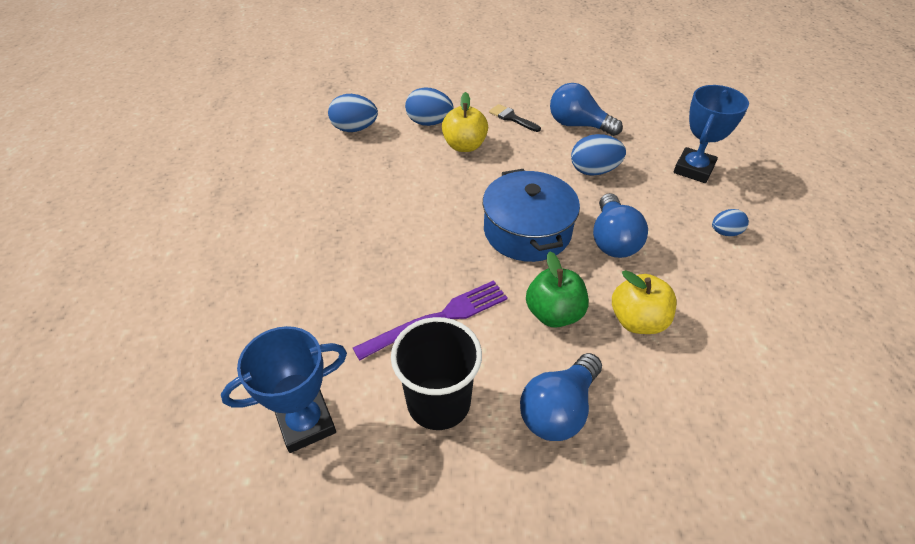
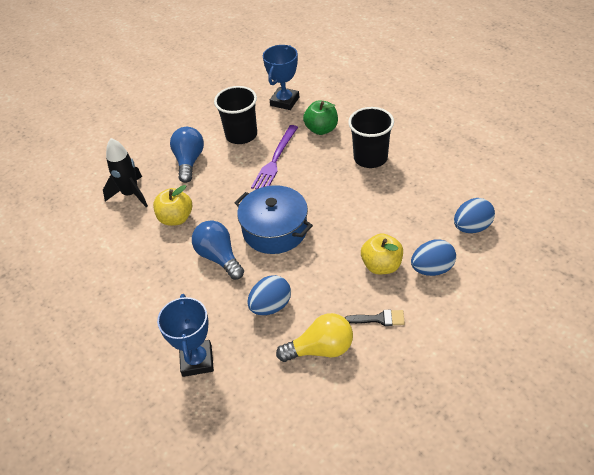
camera: 145 degrees right, 0 degrees up
(334, 242) = (370, 158): none -> black cup
(554, 314) = (221, 196): green apple -> green apple (321, 129)
(578, 125) = (321, 349): blue light bulb -> yellow light bulb
(689, 410) = (131, 194): none -> black rocket
(725, 232) = (149, 310): blue egg -> none

